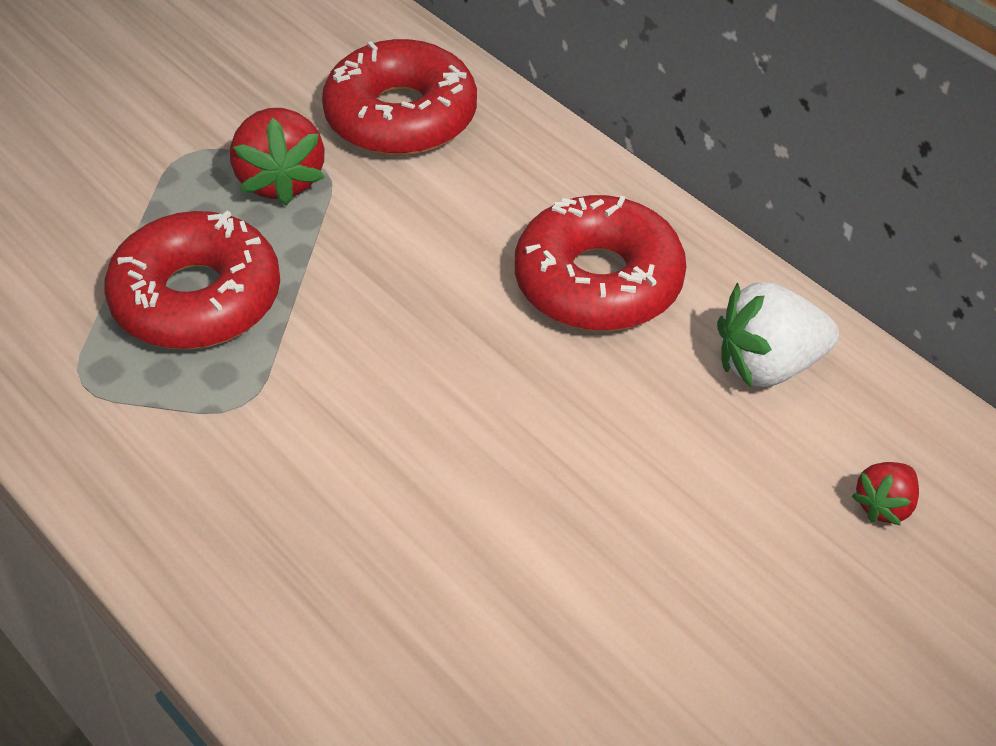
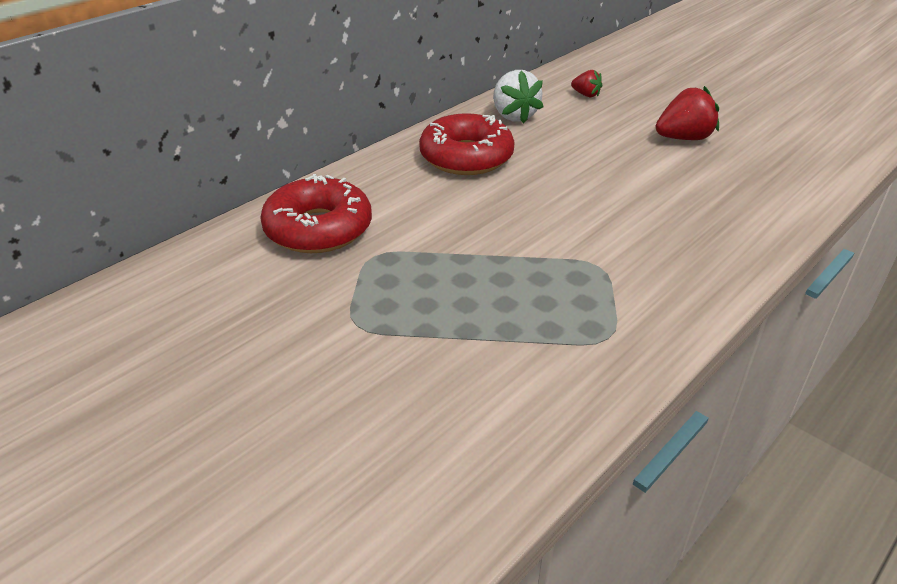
camera: 95 degrees left, 10 degrees down
(196, 299) = (513, 296): red donut -> none
(280, 180) = (387, 273): red strawberry -> red strawberry (683, 138)

